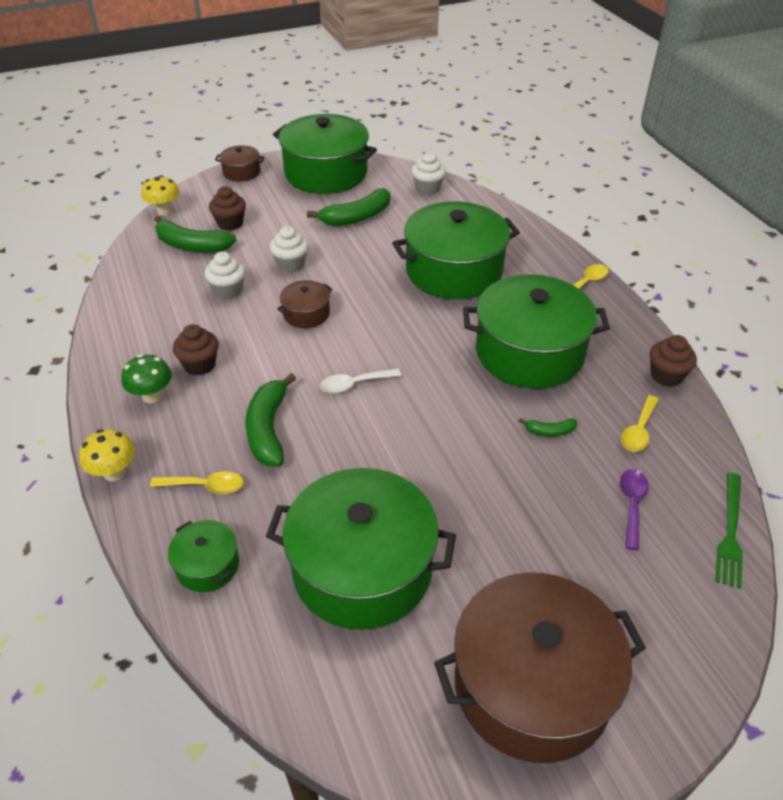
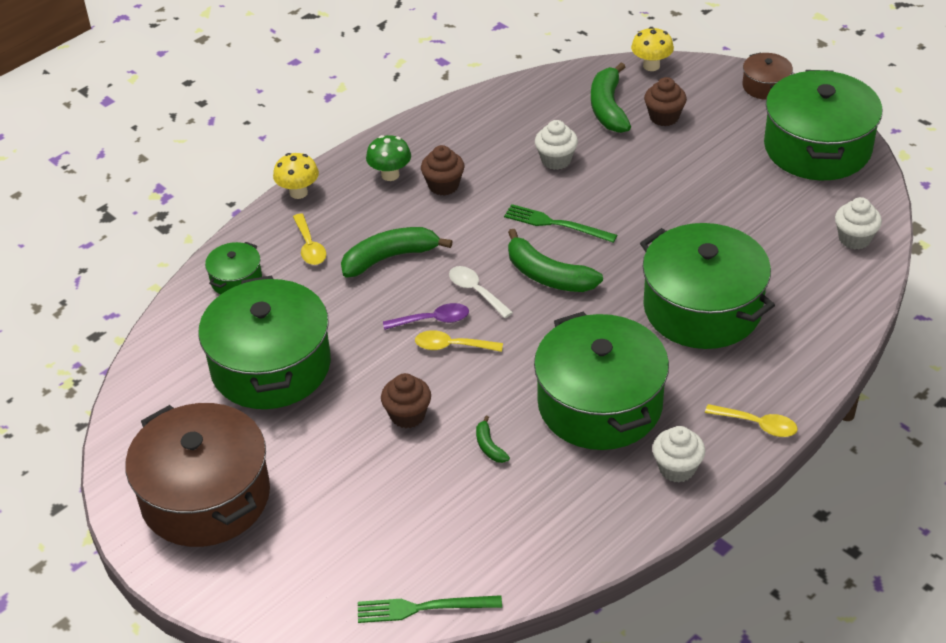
camera: 70 degrees right, 0 degrees up
(291, 264) = (626, 185): white cupcake -> white cupcake (677, 468)
(306, 314) = (556, 224): brown pot -> green fork
(356, 217) = (747, 201): green banana -> green banana (548, 275)
(632, 505) = (423, 527): purple spoon -> purple spoon (433, 320)
(638, 431) = (528, 516): yellow spoon -> yellow spoon (452, 346)
(666, 376) = (630, 526): brown cupcake -> brown cupcake (407, 415)

